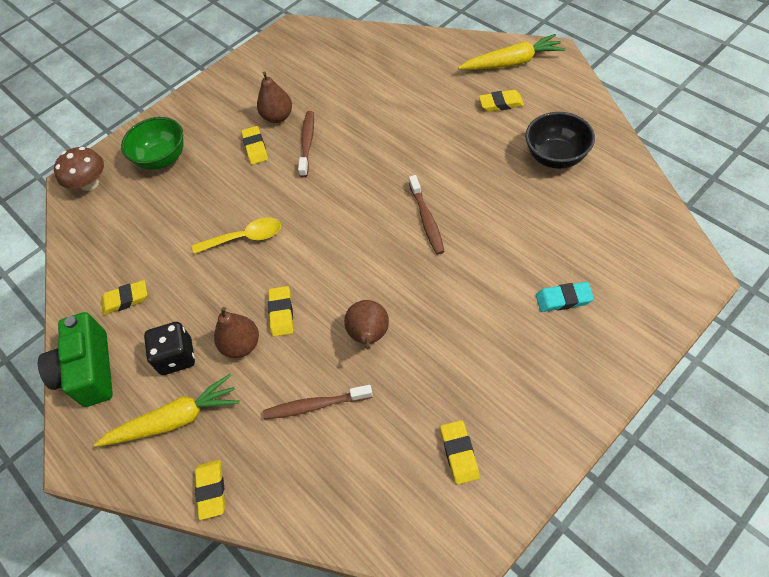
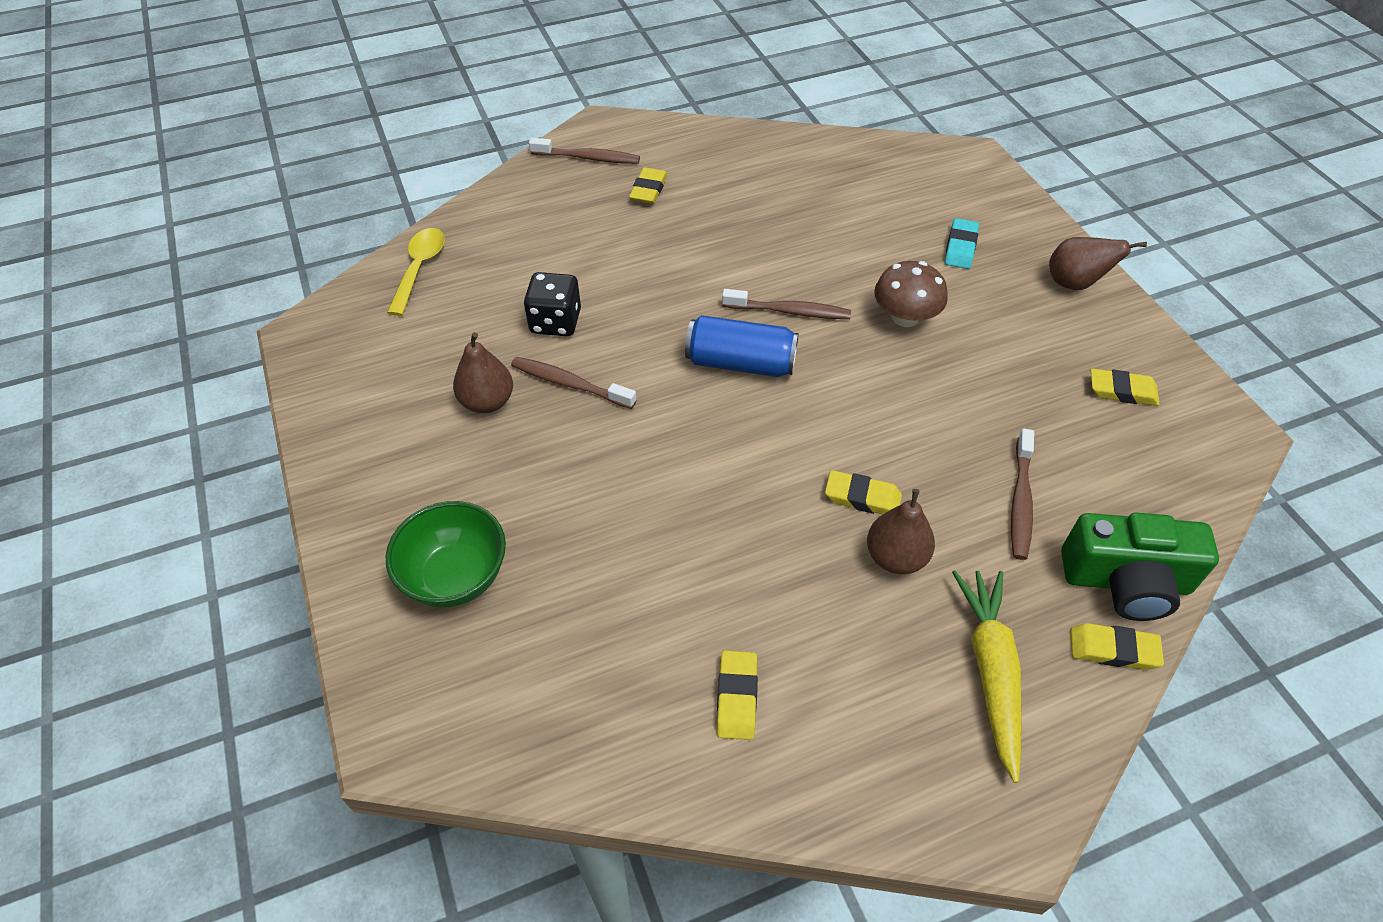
camera: 75 degrees left, 5 degrees down
(89, 371) = (856, 783): green camera -> green camera (1125, 581)
(90, 183) = (427, 709): brown mushroom -> brown mushroom (905, 317)
(177, 357) = (882, 645): black dice -> black dice (555, 322)
(245, 238) = (704, 505): yellow spoon -> yellow spoon (419, 269)
(255, 147) = (530, 445): yellow eraser -> none
(364, 212) = (740, 363): none -> blue can
(369, 336) = (938, 418): brown pear -> brown pear (1074, 283)
(512, 62) = (588, 158): yellow carrot -> brown toothbrush
(555, 157) = (764, 181): black bowl -> none

